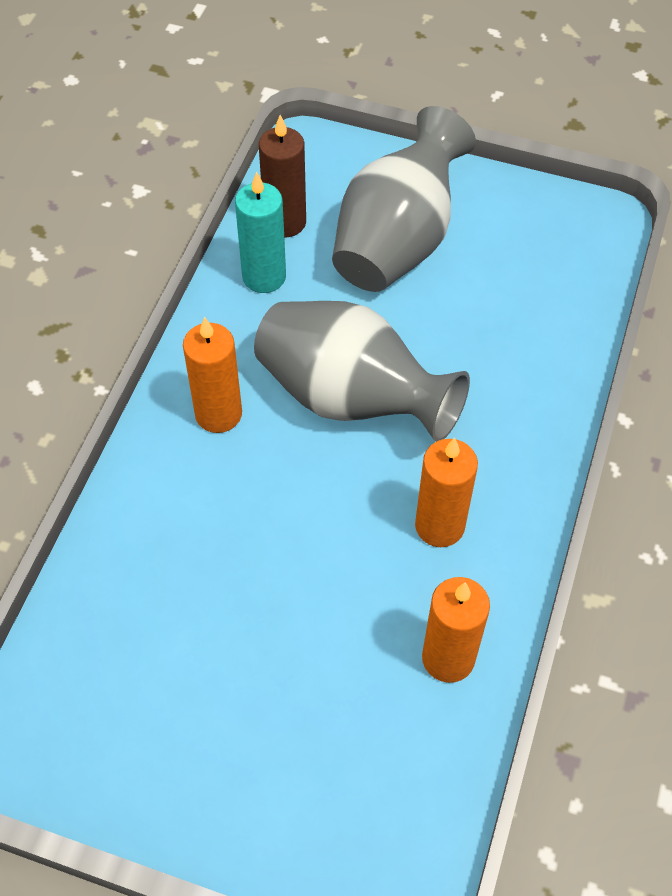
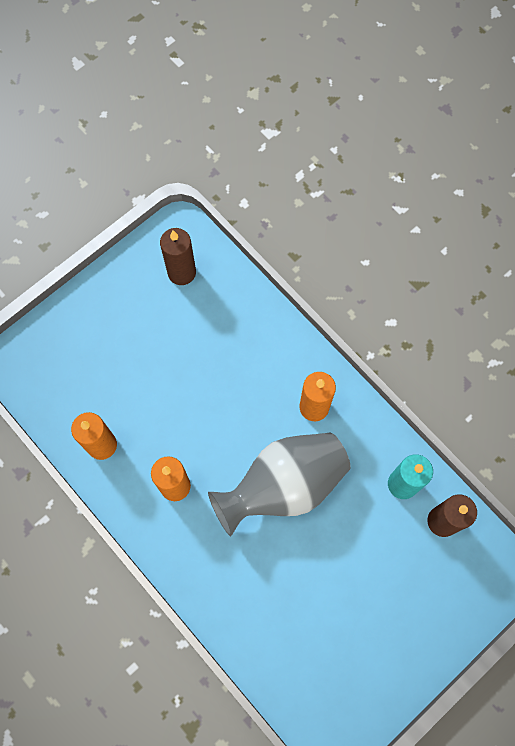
camera: 120 degrees right, 15 degrees up
(93, 703) = (181, 272): none -> brown candle
(397, 241) = (389, 585): grey vase -> none

